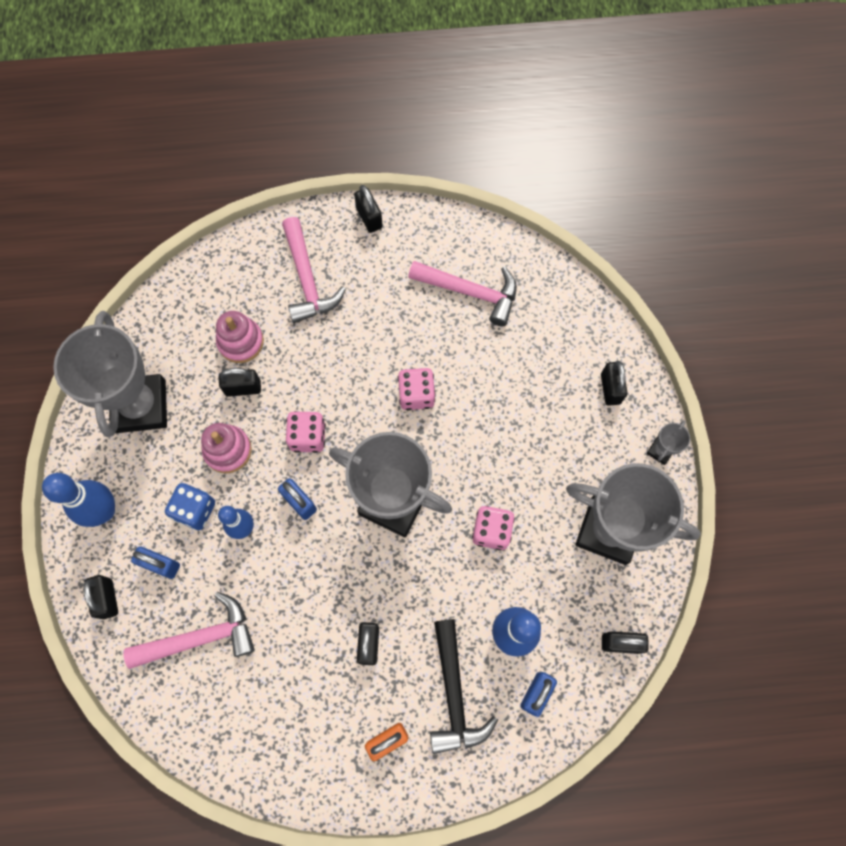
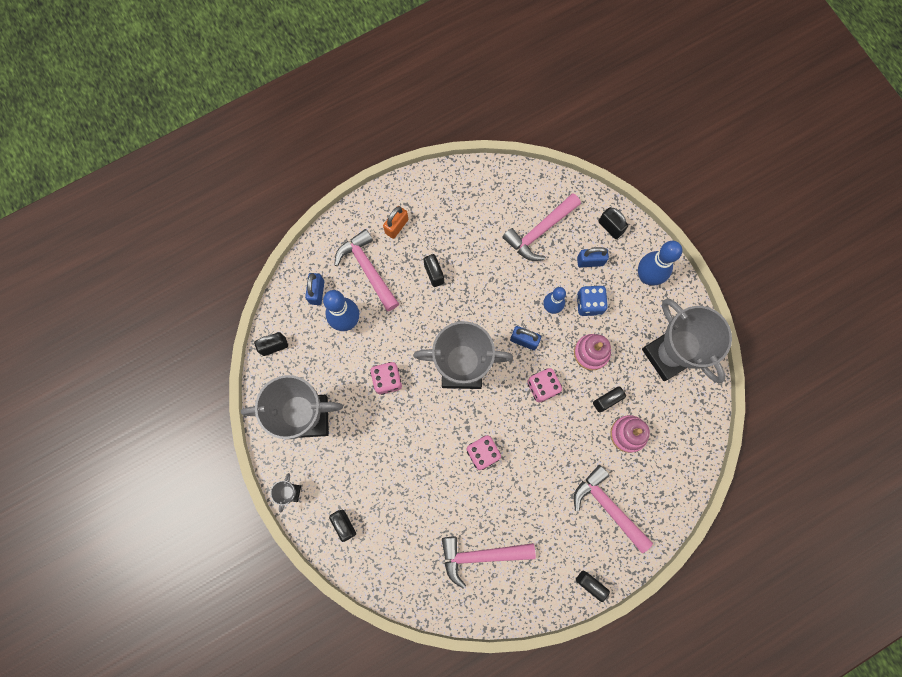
camera: 155 degrees right, 5 degrees up
(454, 694) = (367, 269): black hammer -> pink hammer

